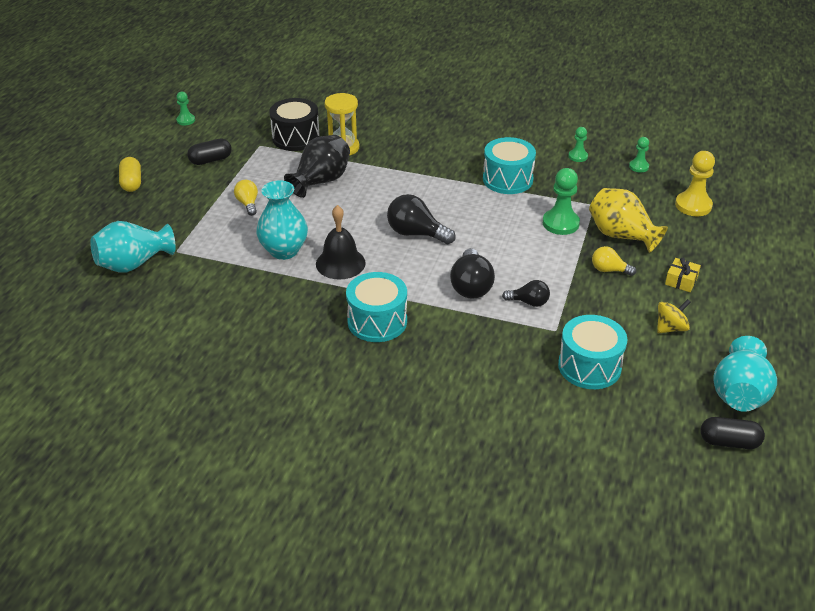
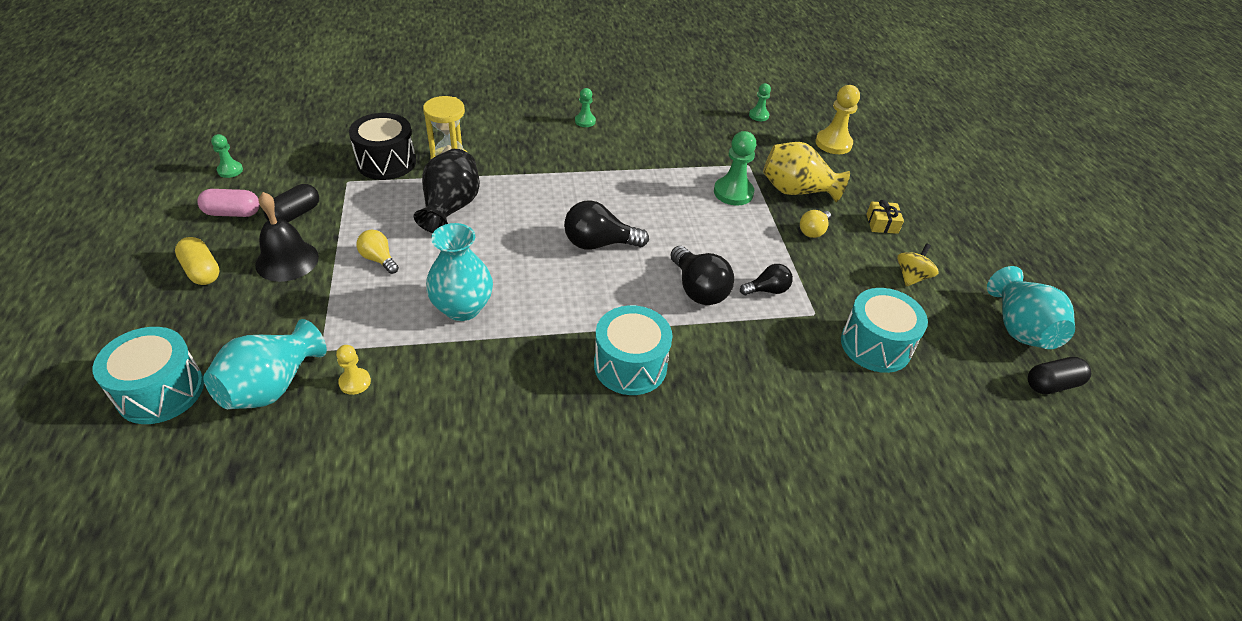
camera: 30 degrees left, 5 degrees up
(171, 150) = (233, 213): none -> pink capsule
(184, 276) = (355, 382): none -> yellow pawn
(340, 263) = (540, 304): black bell -> black bell (287, 260)
(507, 179) = (649, 157): turquoise drum -> turquoise drum (160, 391)
(578, 156) = (697, 117): green pawn -> green pawn (585, 121)
(609, 270) = (813, 231): yellow light bulb -> yellow light bulb turned 45 degrees counterclockwise

